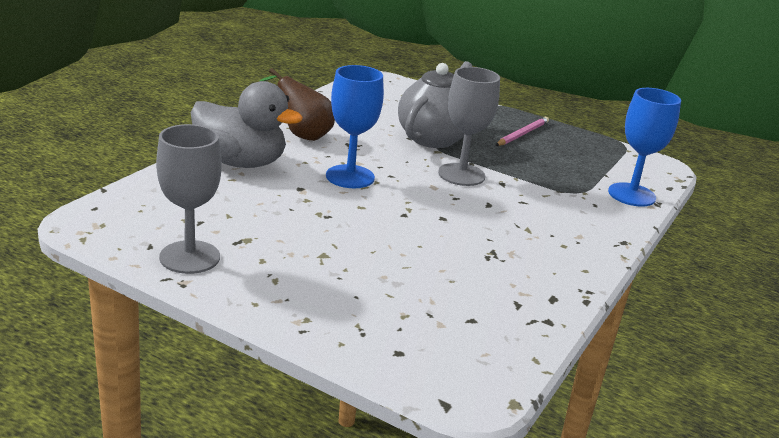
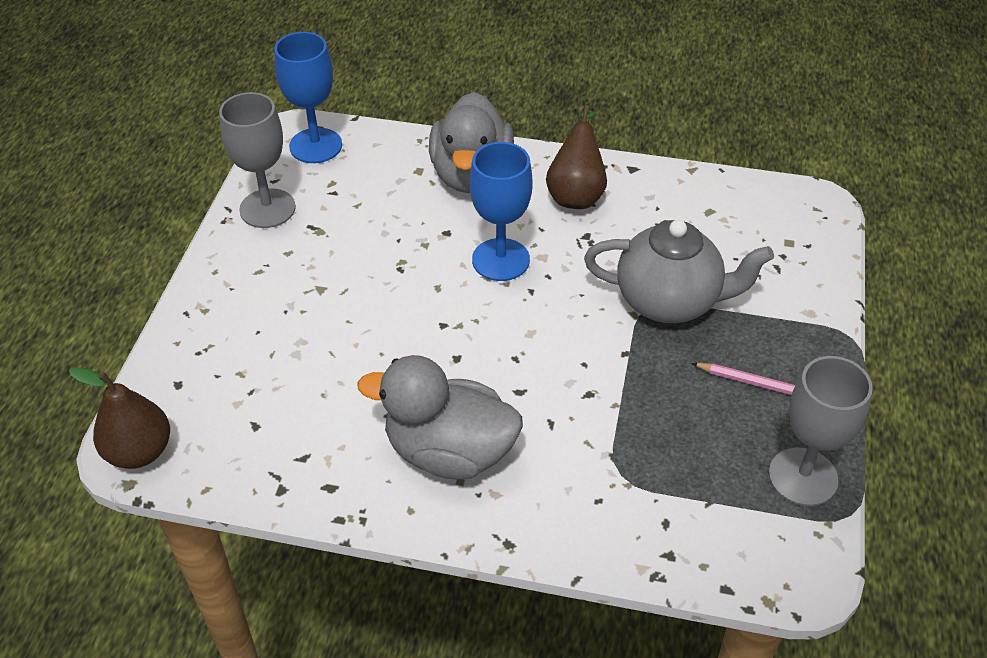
camera: 75 degrees right, 20 degrees up
(461, 175) = (581, 350): grey goblet -> grey goblet (803, 477)
(477, 389) = (139, 451): none -> brown pear
(535, 242) = (449, 452): none -> grey duck
(631, 195) = (661, 540): blue goblet -> blue goblet (315, 146)

